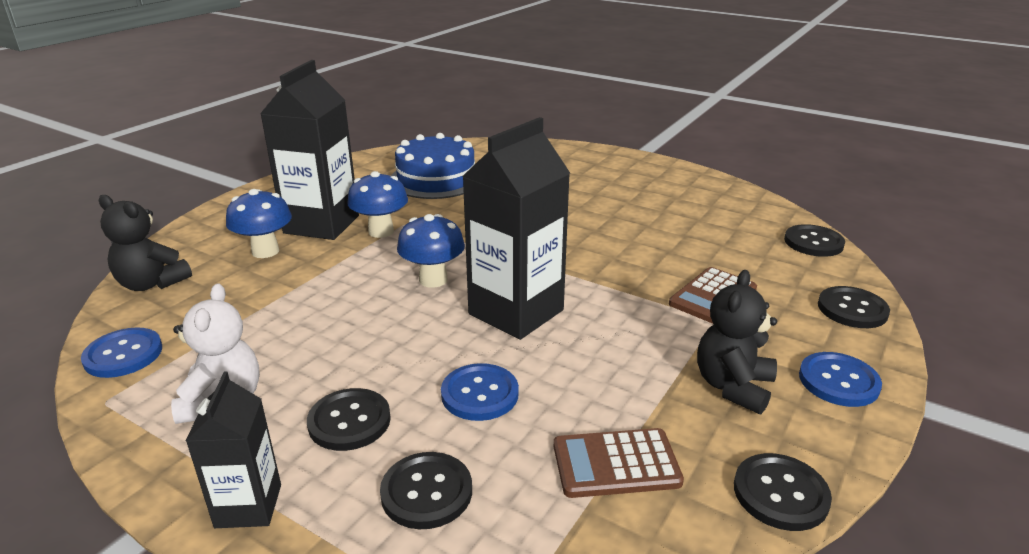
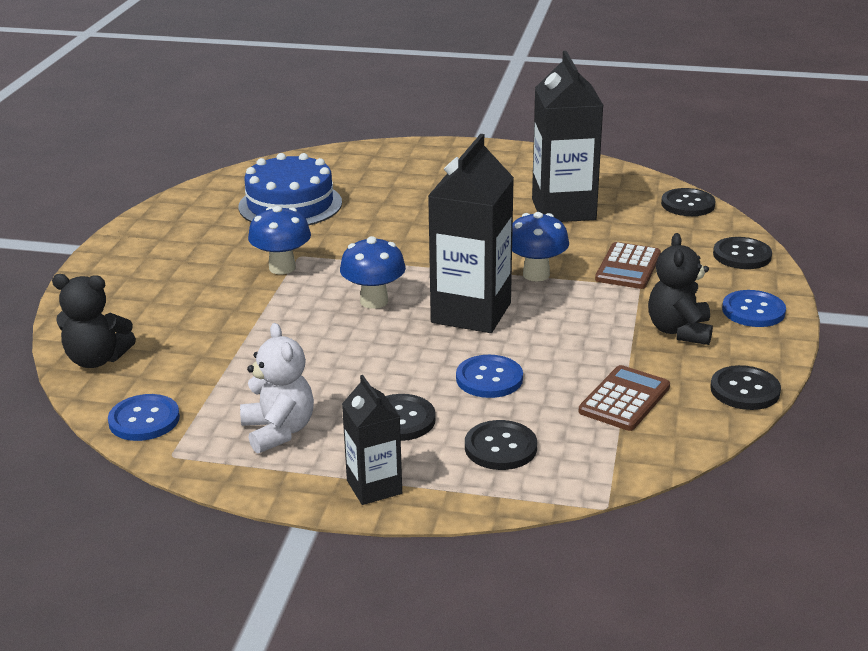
camera: 20 degrees left, 0 degrees up
(265, 251) = (181, 308): blue mushroom -> blue mushroom (536, 274)
(321, 224) = (213, 272): black carton -> black carton (563, 209)
(616, 464) = (624, 399): brown calculator -> brown calculator turned 150 degrees clockwise

